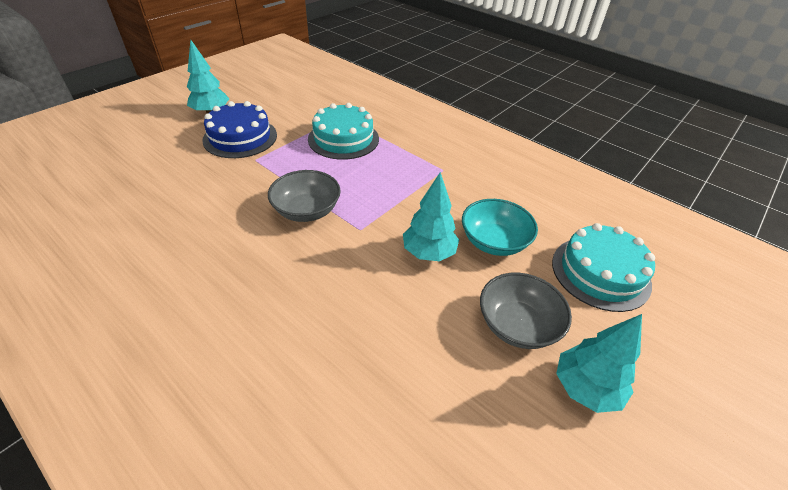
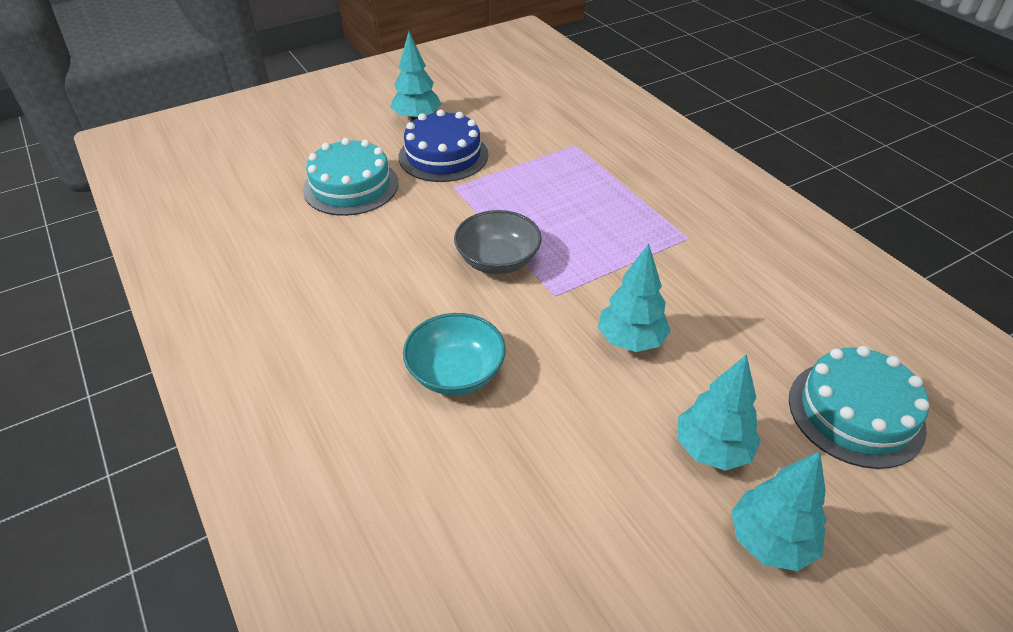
camera: 20 degrees right, 0 degrees up
(343, 139) = (569, 176): turquoise cake -> turquoise cake (351, 186)
(494, 242) = (721, 344): turquoise bowl -> turquoise bowl (456, 373)
(517, 325) = (712, 449): grey bowl -> turquoise tree

